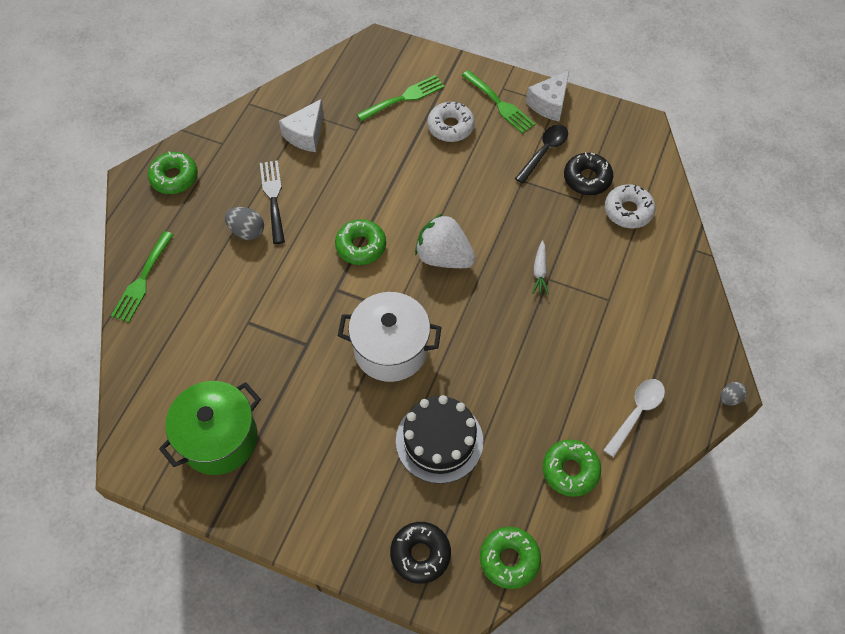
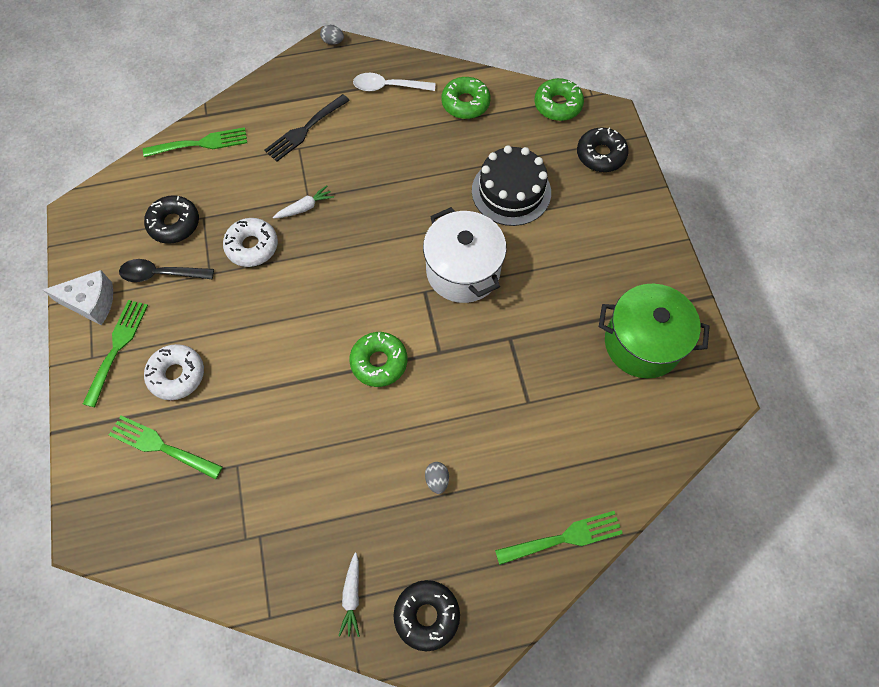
camera: 125 degrees left, 5 degrees up
(174, 177) = (427, 615): green donut -> black donut
(221, 147) = (352, 596): none -> white carrot
(247, 231) = (437, 480): grey egg -> grey egg, size x0.64
(273, 197) = (380, 485): black fork -> black fork (305, 130)
(306, 134) = (276, 514): white cheese -> none
(443, 257) = (341, 287): white strawberry -> none
(628, 211) = (193, 176): white donut -> white donut (252, 246)
(662, 231) = (201, 143): none -> green fork

